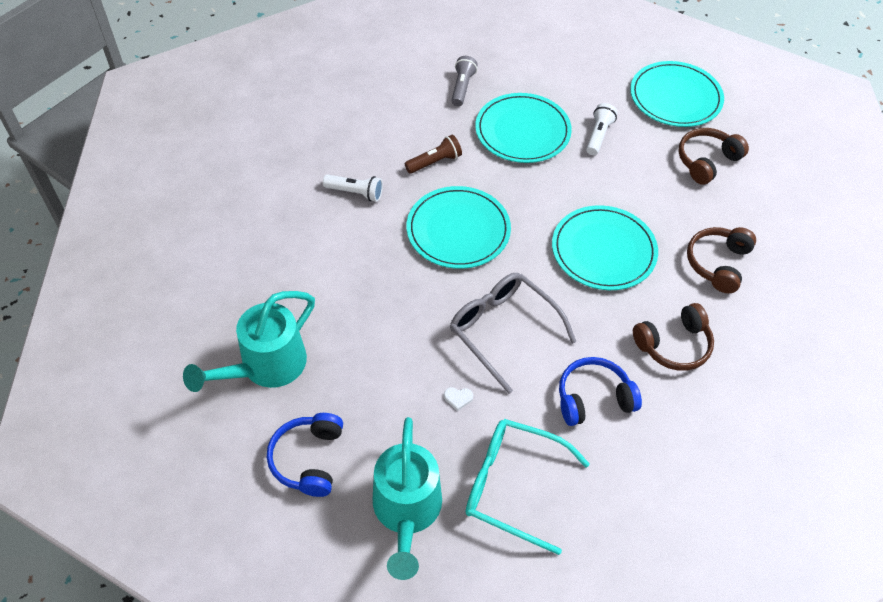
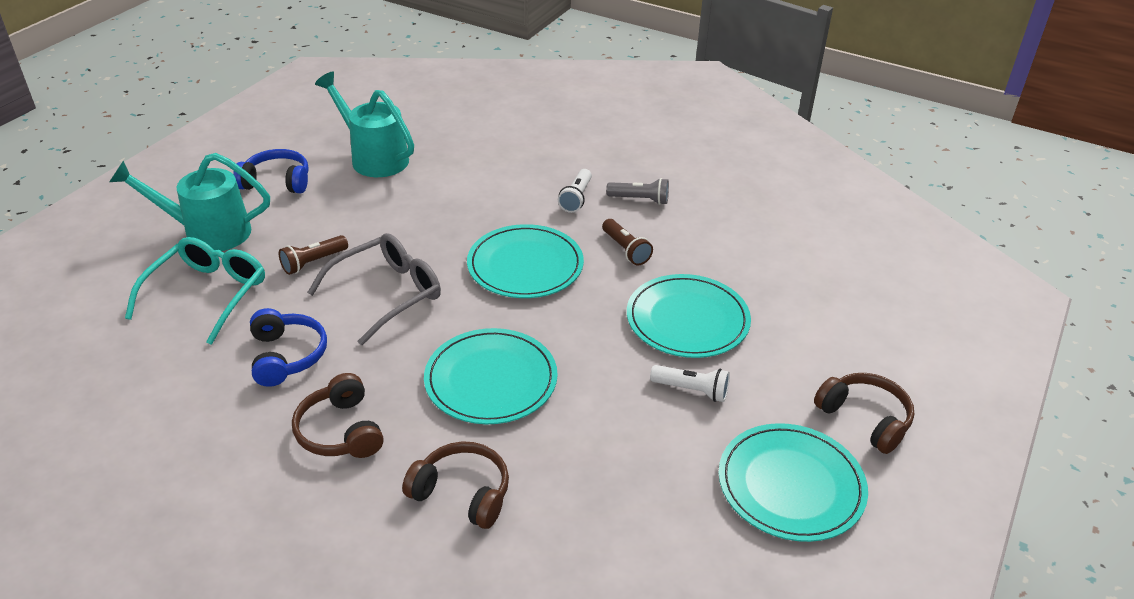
camera: 90 degrees right, 15 degrees down
(458, 398) = (313, 262): white heart -> brown flashlight
(462, 87) = (755, 272): grey flashlight -> grey flashlight (640, 199)
(707, 161) = (657, 507): brown headphones -> brown headphones (865, 419)

